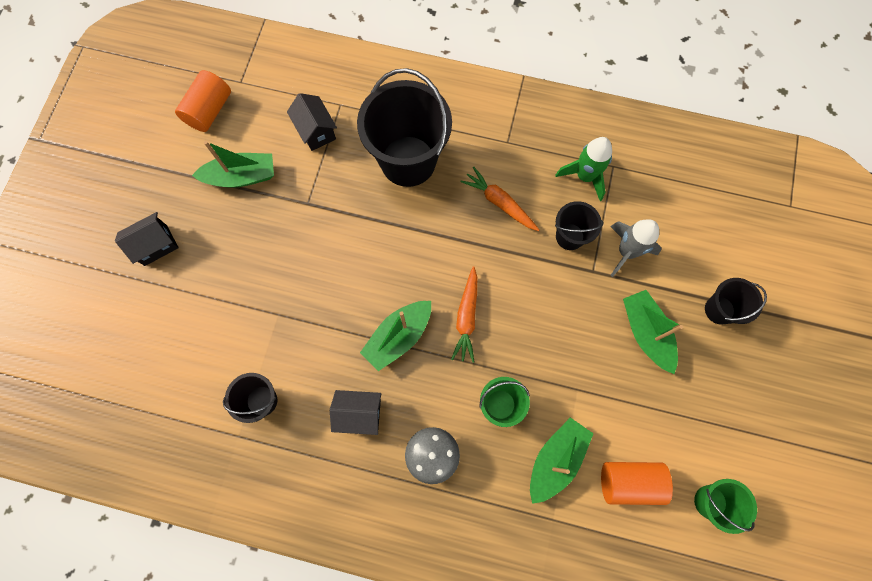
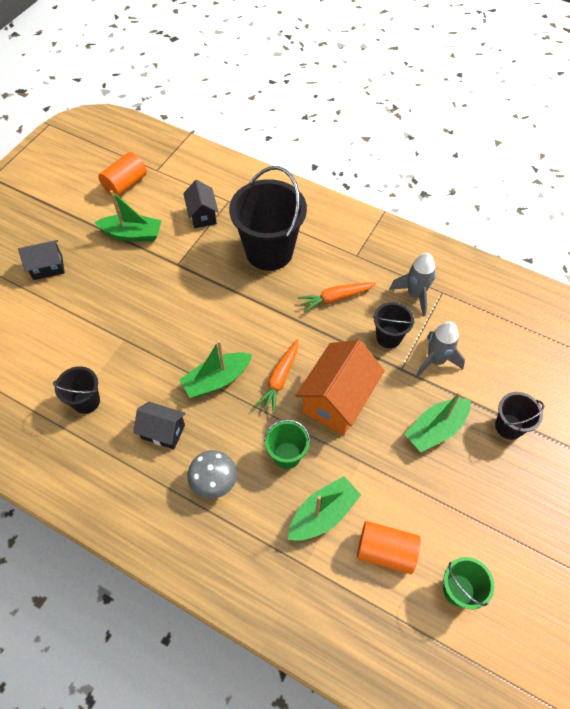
camera: 15 degrees right, 15 degrees down
(499, 203) = (335, 298): orange carrot -> orange carrot turned 75 degrees counterclockwise
(535, 326) = (337, 400): none -> orange house
(585, 176) = (415, 294): green rocket -> grey rocket
(646, 333) = (435, 429): green boat -> green boat turned 120 degrees counterclockwise

